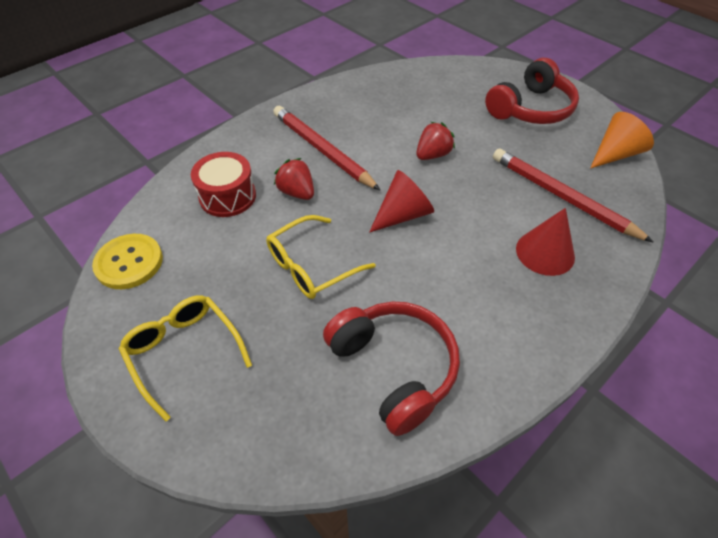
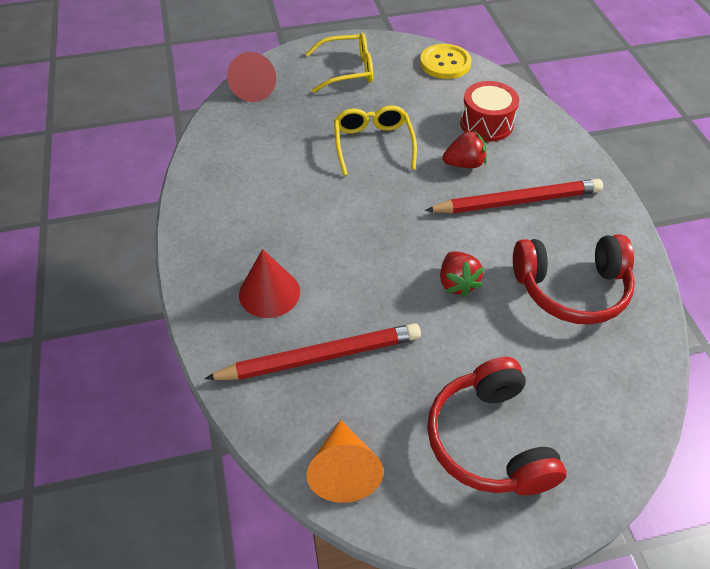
camera: 120 degrees right, 0 degrees up
(394, 368) = (254, 151): red headphones -> red headphones (571, 289)
(403, 214) = (388, 219): red cone -> red cone (254, 88)

